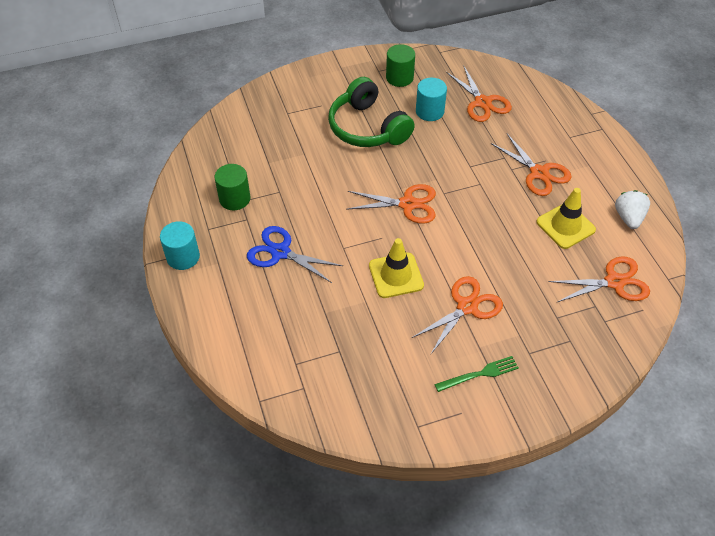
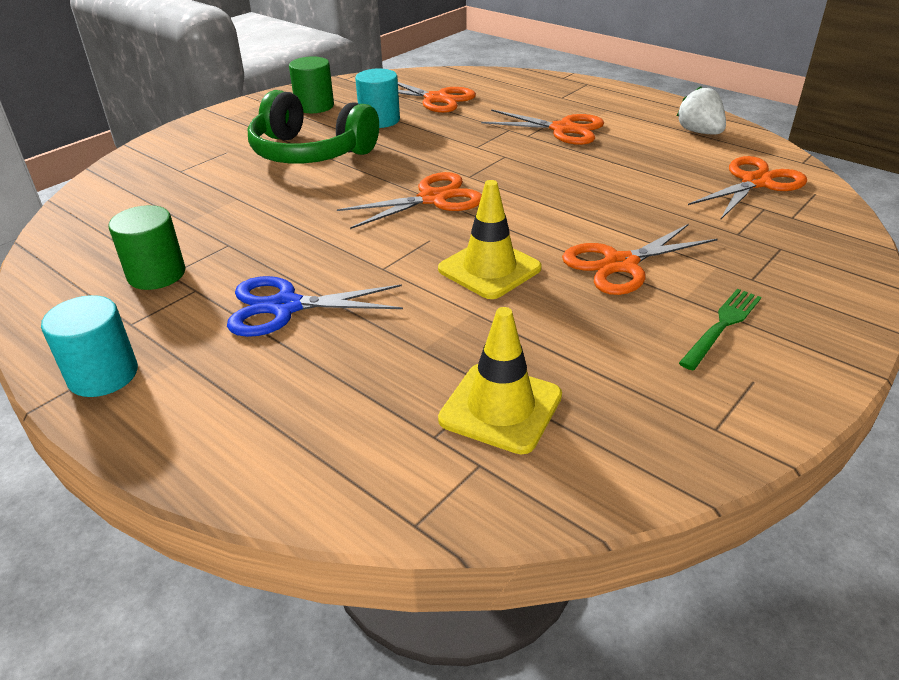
camera: 30 degrees left, 15 degrees down
(467, 307) = (620, 264): orange scissors -> orange scissors turned 135 degrees counterclockwise
(565, 226) = (644, 158): yellow traffic cone -> yellow traffic cone (500, 408)

